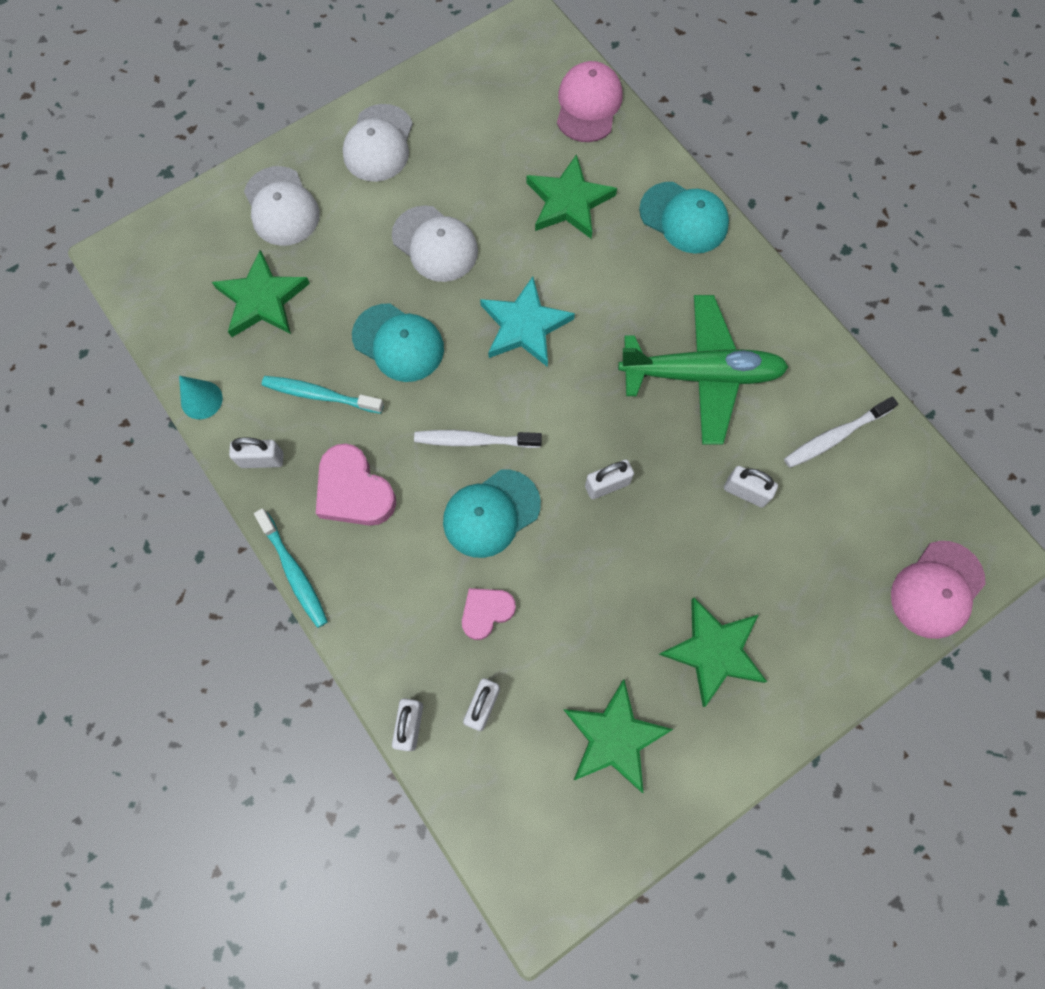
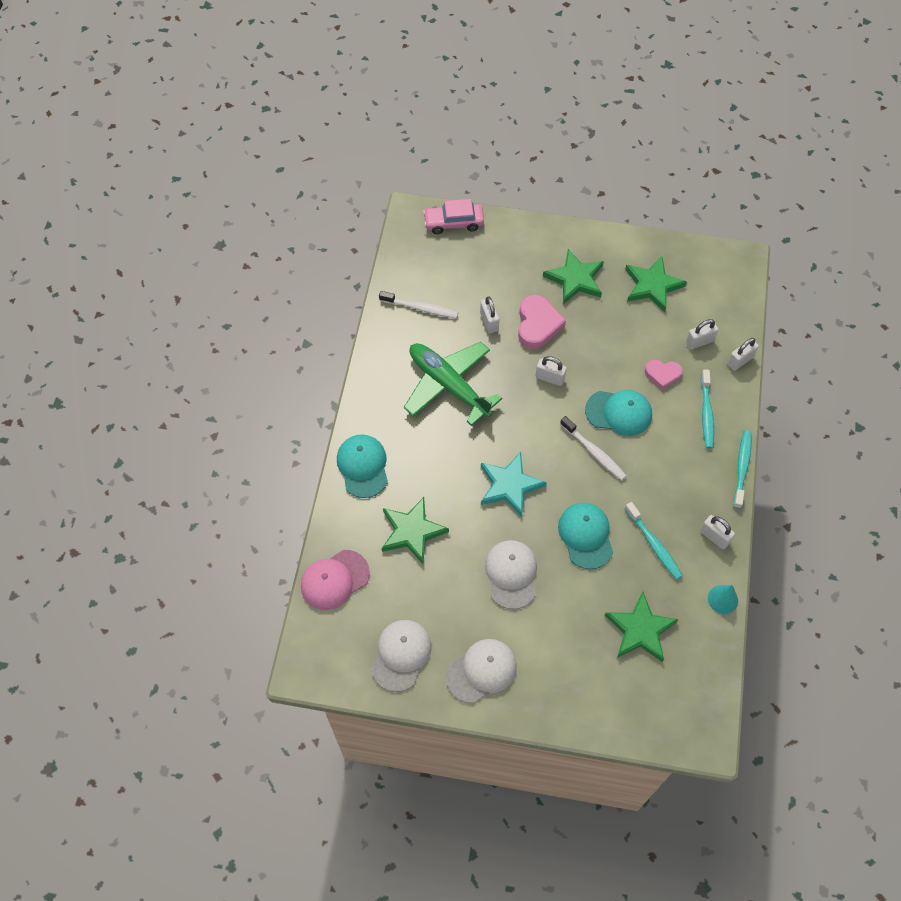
camera: 135 degrees left, 10 degrees down
(281, 207) = (578, 682): white cap -> white cap (401, 655)
(354, 491) = (678, 480): pink heart -> pink heart (537, 325)
(391, 607) = (706, 413): none -> turquoise toothbrush
(937, 589) = (453, 222): pink cap -> pink car

